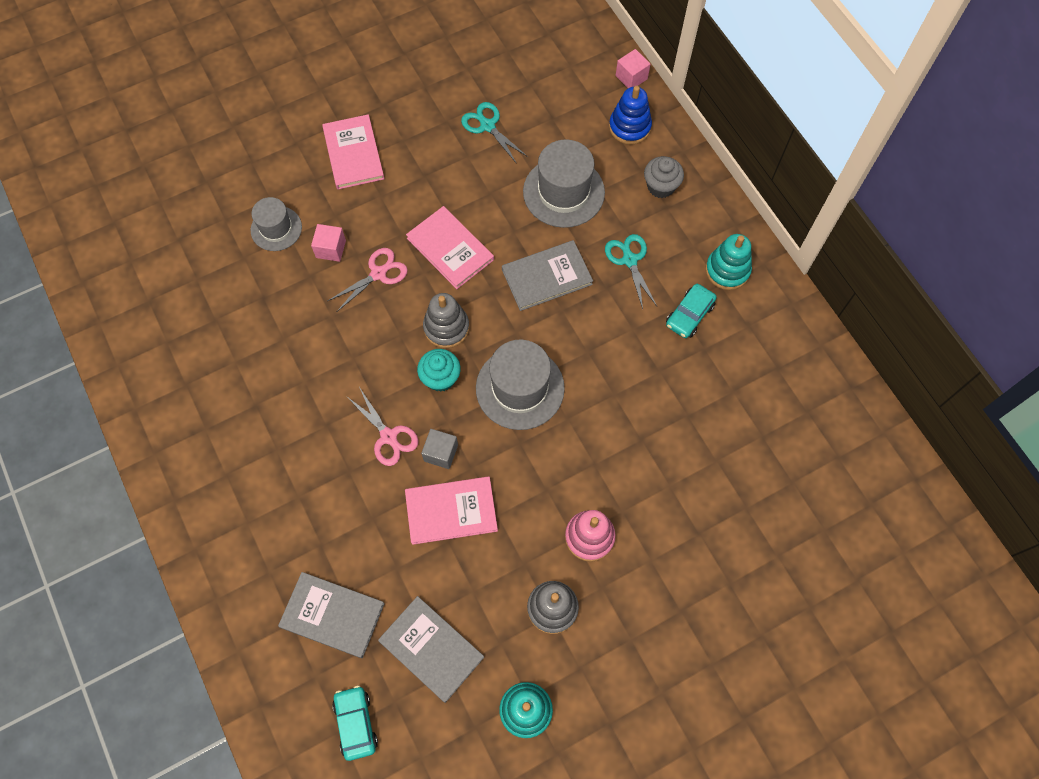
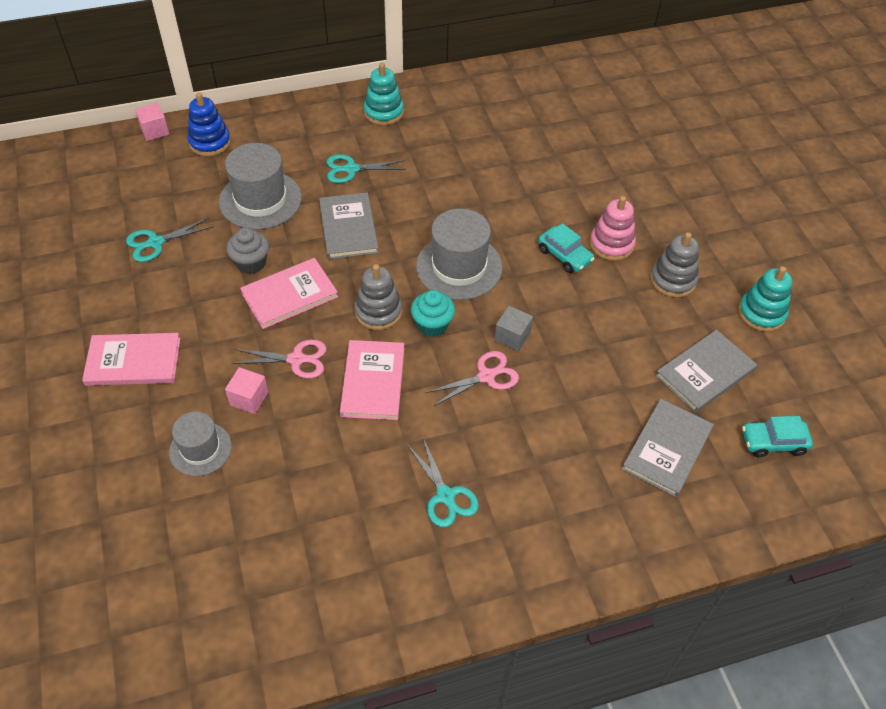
camera: 80 degrees left, 15 degrees down
(256, 424) = (445, 496): none -> turquoise scissors
(378, 274) = (296, 359): pink scissors -> pink scissors turned 120 degrees clockwise
(451, 511) = (573, 337): pink book -> pink book (373, 381)
(660, 186) = (283, 135): grey cupcake -> grey cupcake (251, 263)
(689, 315) = (419, 143): turquoise car -> turquoise car (564, 255)

